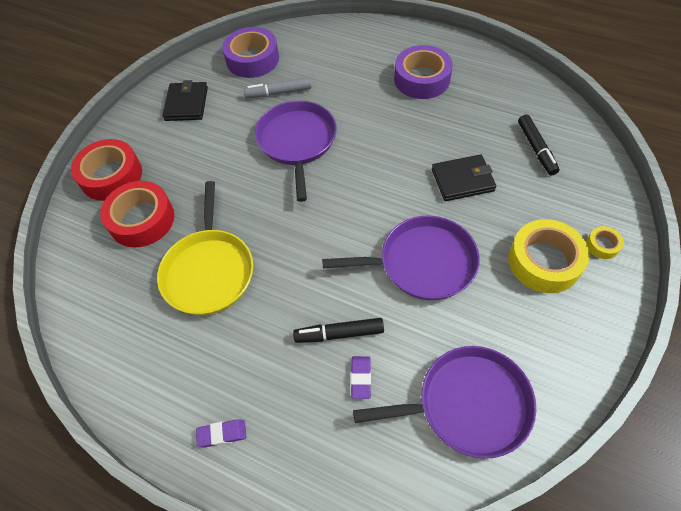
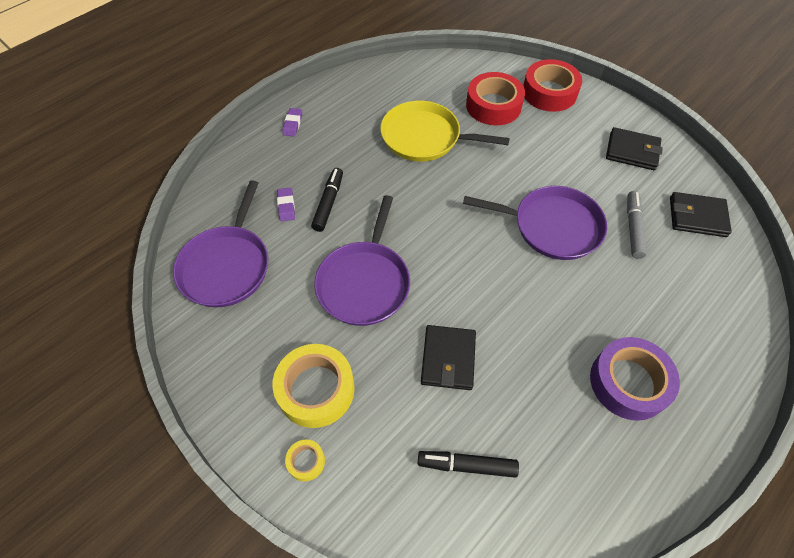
camera: 105 degrees right, 0 degrees up
(252, 59) = (697, 217): purple tape -> black wallet
(361, 378) = (286, 206): purple eraser -> purple eraser turned 60 degrees clockwise

